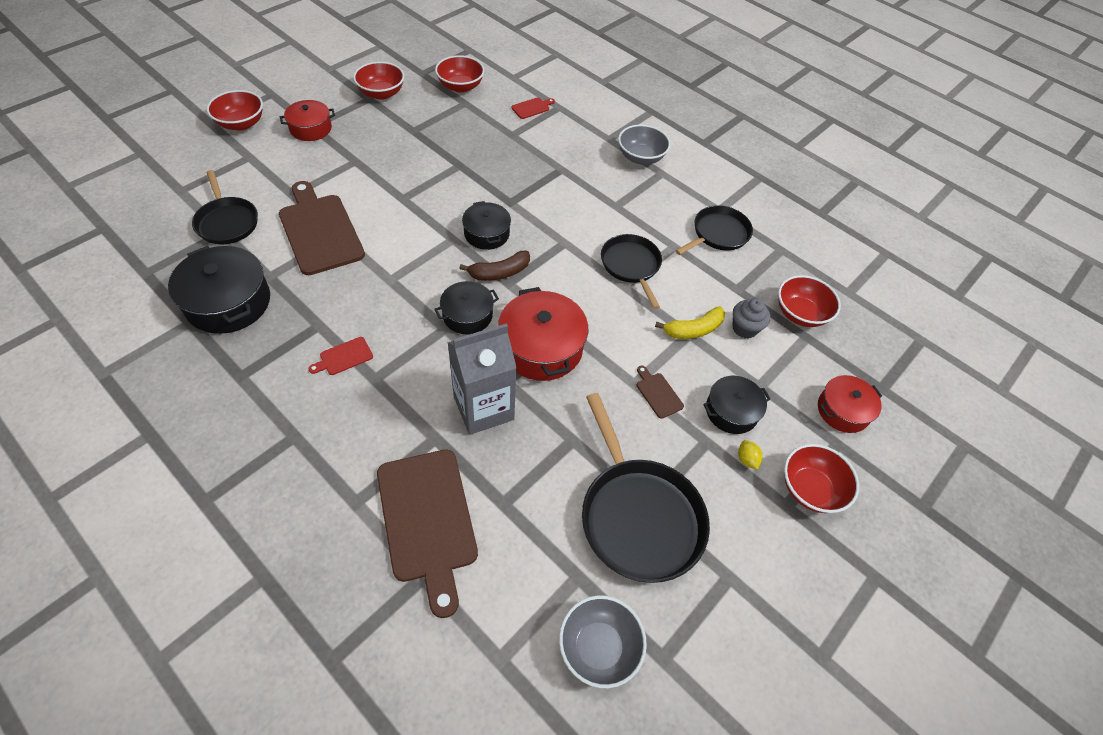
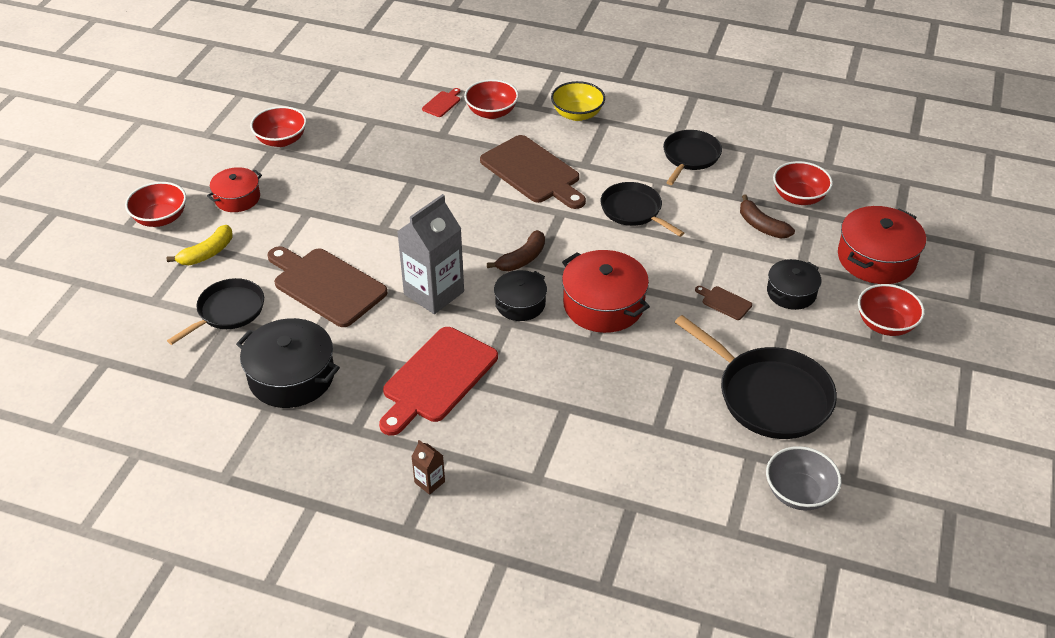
camera: 20 degrees left, 10 degrees down
(227, 222) = (228, 311): black pan -> black pan turned 90 degrees counterclockwise
(260, 459) = (429, 482): none -> brown carton
(344, 357) = (437, 378): red cutting board -> red cutting board, size x2.36
(427, 520) = (606, 466): brown cutting board -> brown cutting board (533, 172)
(460, 86) = (356, 107): red bowl -> red bowl (491, 112)
(483, 408) = (589, 369): grey carton -> grey carton (434, 293)
(486, 234) = (485, 231): black pot -> none
(640, 157) = (577, 114): grey bowl -> yellow bowl
(693, 329) = (720, 242): yellow banana -> yellow banana (207, 253)
(744, 328) = (761, 226): grey cupcake -> brown banana
(746, 459) = (825, 323): yellow lemon -> none
(843, 410) = (876, 258): red pot -> red pot, size x1.62

